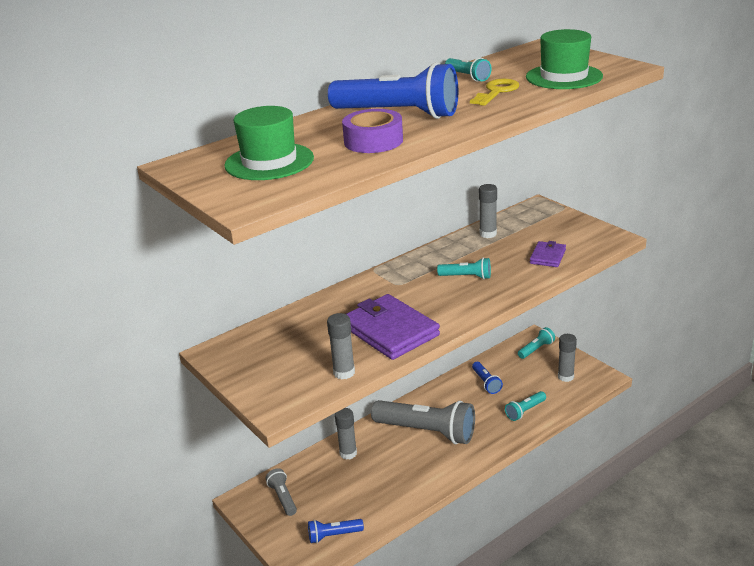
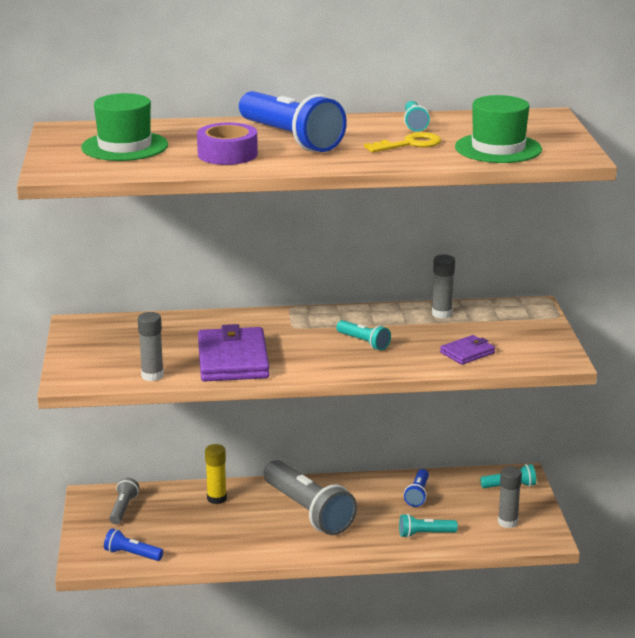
camera: 30 degrees right, 5 degrees down
(348, 453) = (216, 498): grey glue stick -> yellow glue stick

